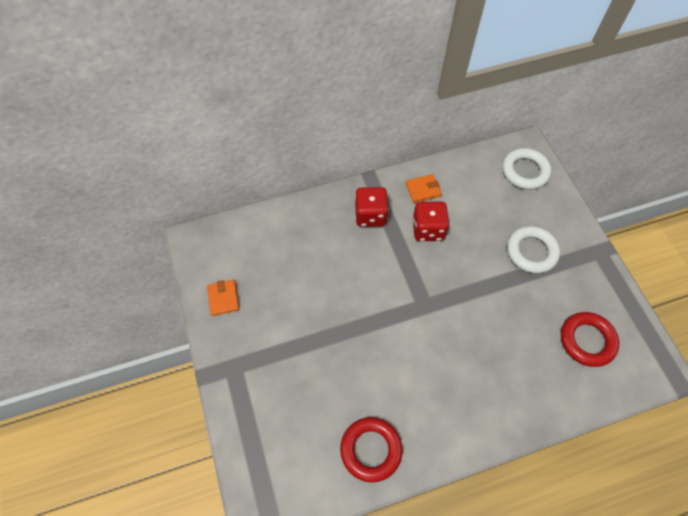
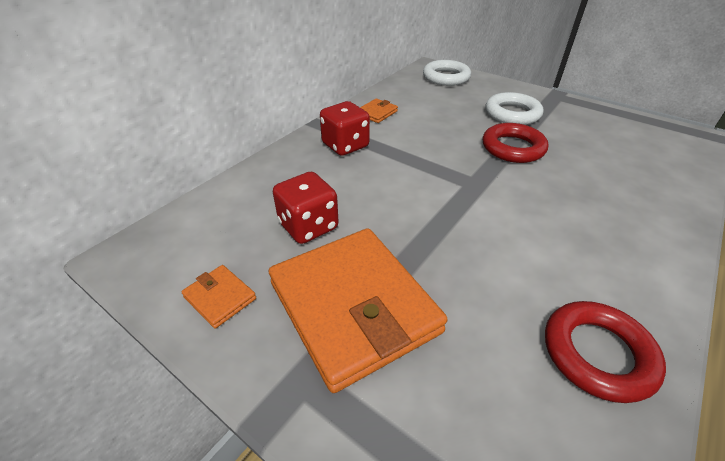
camera: 35 degrees left, 20 degrees down
(280, 346) = (353, 307): none -> orange wallet
(428, 229) = (412, 134): red dice -> red dice (308, 226)
(587, 340) = (629, 144): red ring -> red ring (513, 148)

